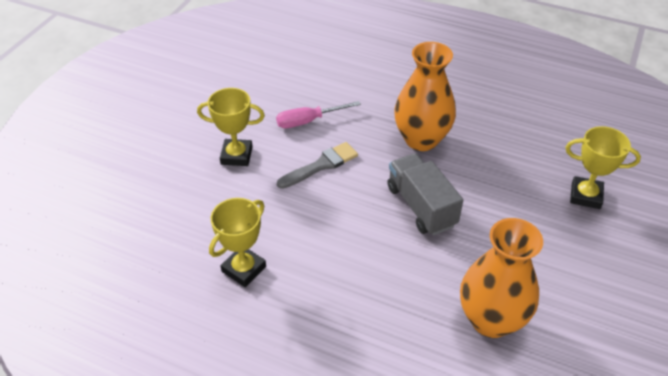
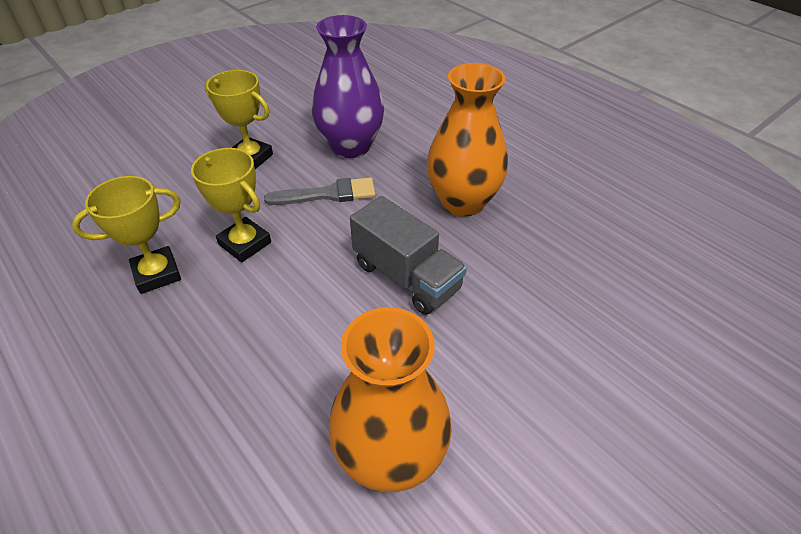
camera: 25 degrees right, 0 degrees up
(308, 121) = (351, 147): pink screwdriver -> purple vase
(421, 206) = (406, 276): grey truck -> grey truck turned 135 degrees clockwise
(585, 196) = (641, 340): yellow trophy -> yellow trophy (245, 243)

